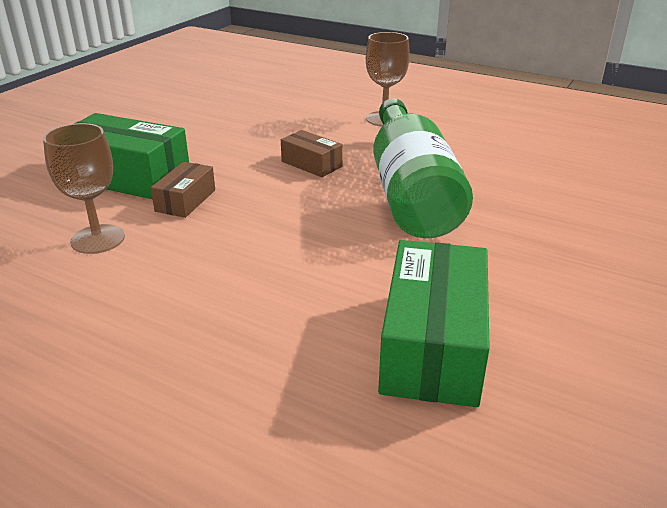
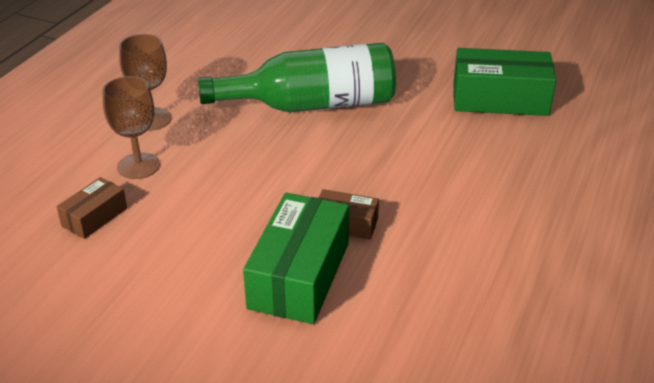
camera: 95 degrees left, 5 degrees up
(98, 239) = (427, 264): brown goblet -> brown goblet (138, 166)
(311, 164) = (261, 157): brown box -> brown box (94, 217)

